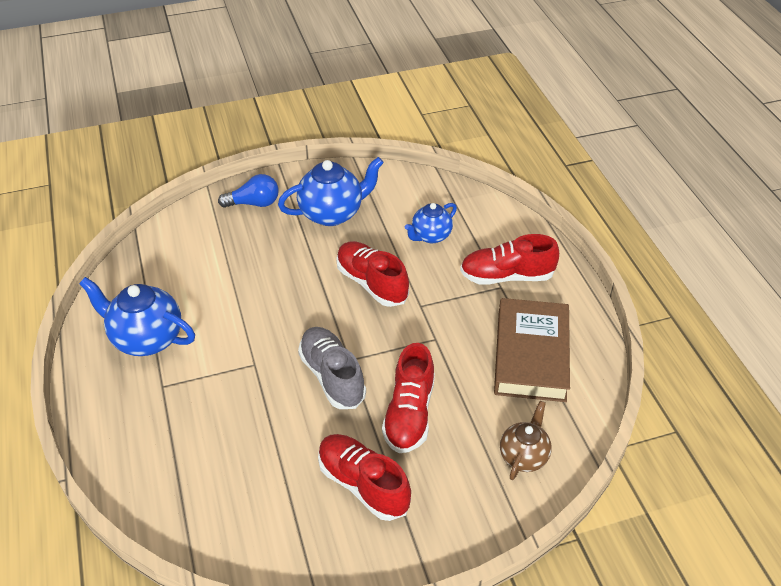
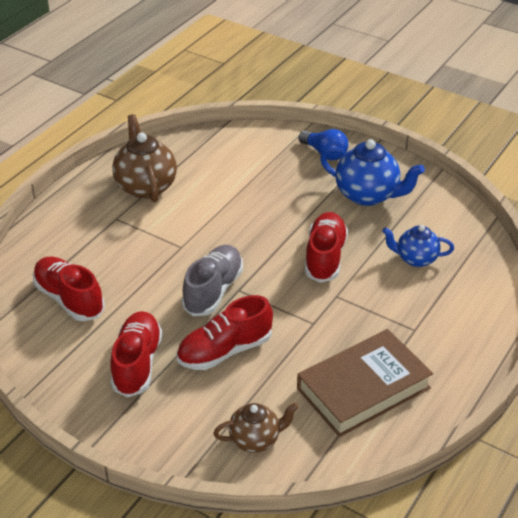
camera: 50 degrees right, 5 degrees down
(146, 338) = (146, 186): blue teapot -> brown teapot
(506, 276) = (430, 326): red shoe -> red shoe (69, 299)

